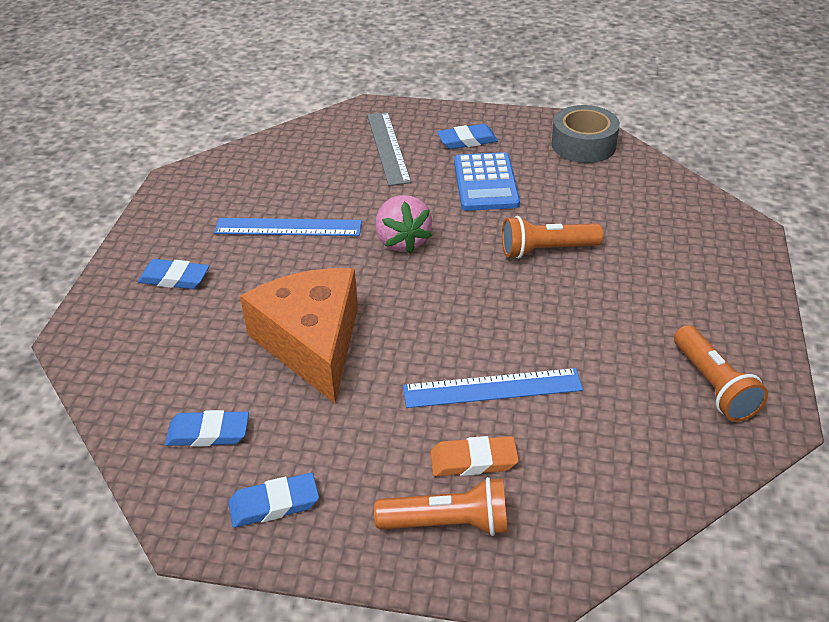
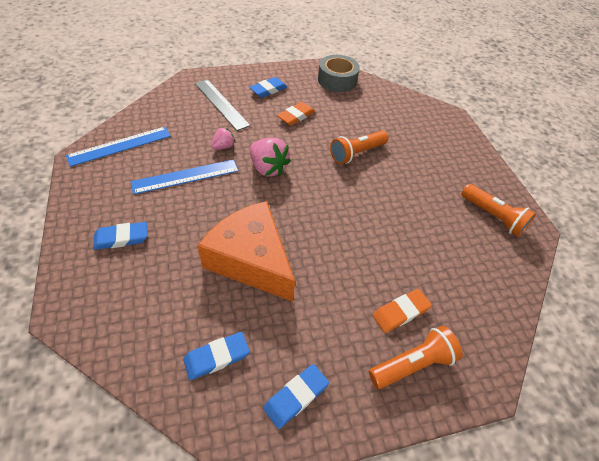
camera: 30 degrees left, 10 degrees up
(358, 202) = (223, 146): none -> pink strawberry
(486, 183) = (296, 116): blue calculator -> orange eraser
(492, 388) = (381, 257): blue ruler -> blue ruler (120, 146)

